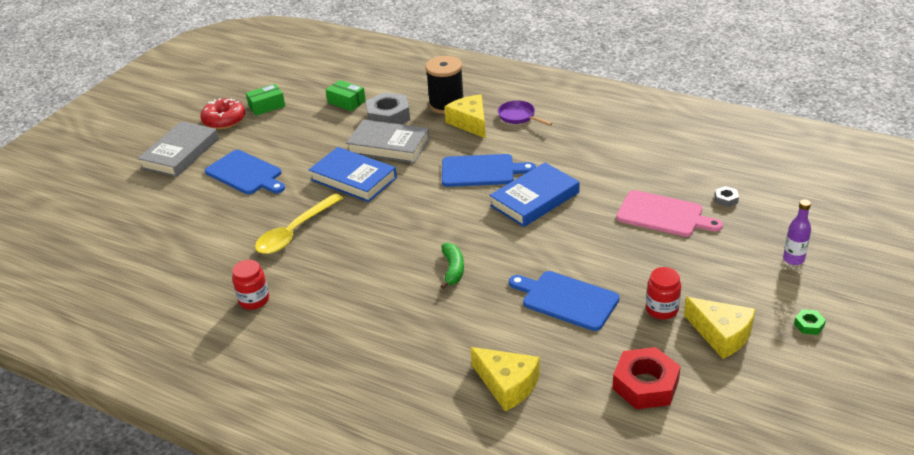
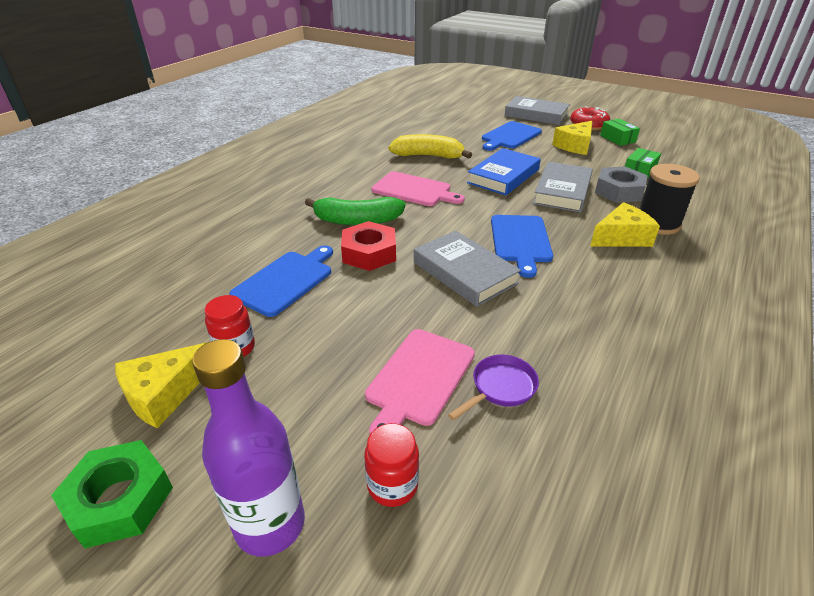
camera: 90 degrees right, 0 degrees up
(254, 300) = (351, 146): red jar -> red jar (392, 485)
(295, 232) = (428, 156): yellow spoon -> yellow banana
(384, 236) = (414, 190): none -> pink cutting board
(453, 269) = (357, 220): green banana -> green banana, size x1.63
(507, 384) = (195, 241): yellow cheese -> yellow cheese (575, 146)
(519, 117) = (647, 272): purple pan -> purple pan (500, 388)
(534, 199) = (464, 272): blue book -> grey book
(645, 385) = (135, 319): red nut -> red nut (369, 253)
(726, 199) = (450, 463): grey nut -> none
(793, 259) = (270, 524): purple bottle -> purple bottle, size x1.89
(809, 325) = (120, 500): green nut -> green nut, size x2.20

